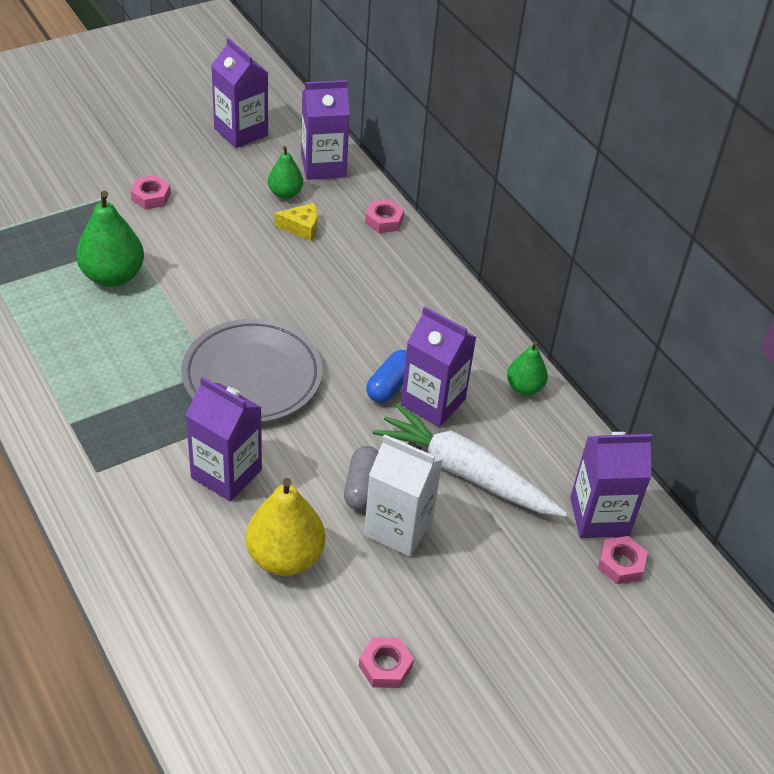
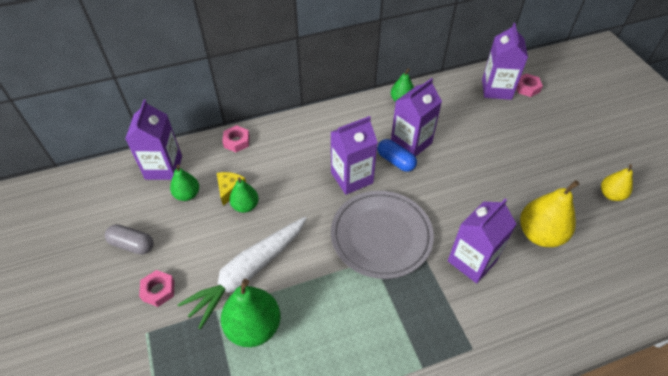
camera: 75 degrees left, 5 degrees up
(241, 132) = (98, 216): purple carton -> purple carton (352, 178)
(278, 245) = (245, 206): none -> green pear
(362, 487) = (481, 187): grey capsule -> grey capsule (132, 244)
(385, 666) = (611, 195): pink nut -> yellow pear
(398, 528) = (511, 174): white carton -> none
(466, 473) = (467, 137): white carrot -> white carrot (248, 273)

